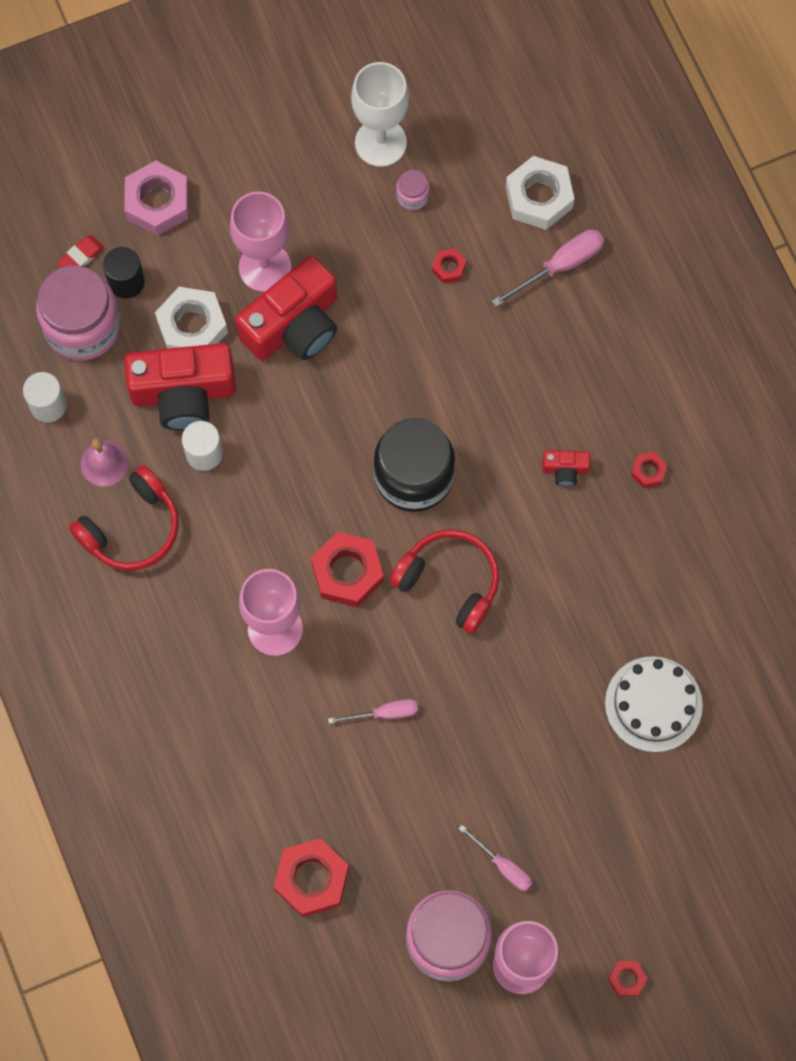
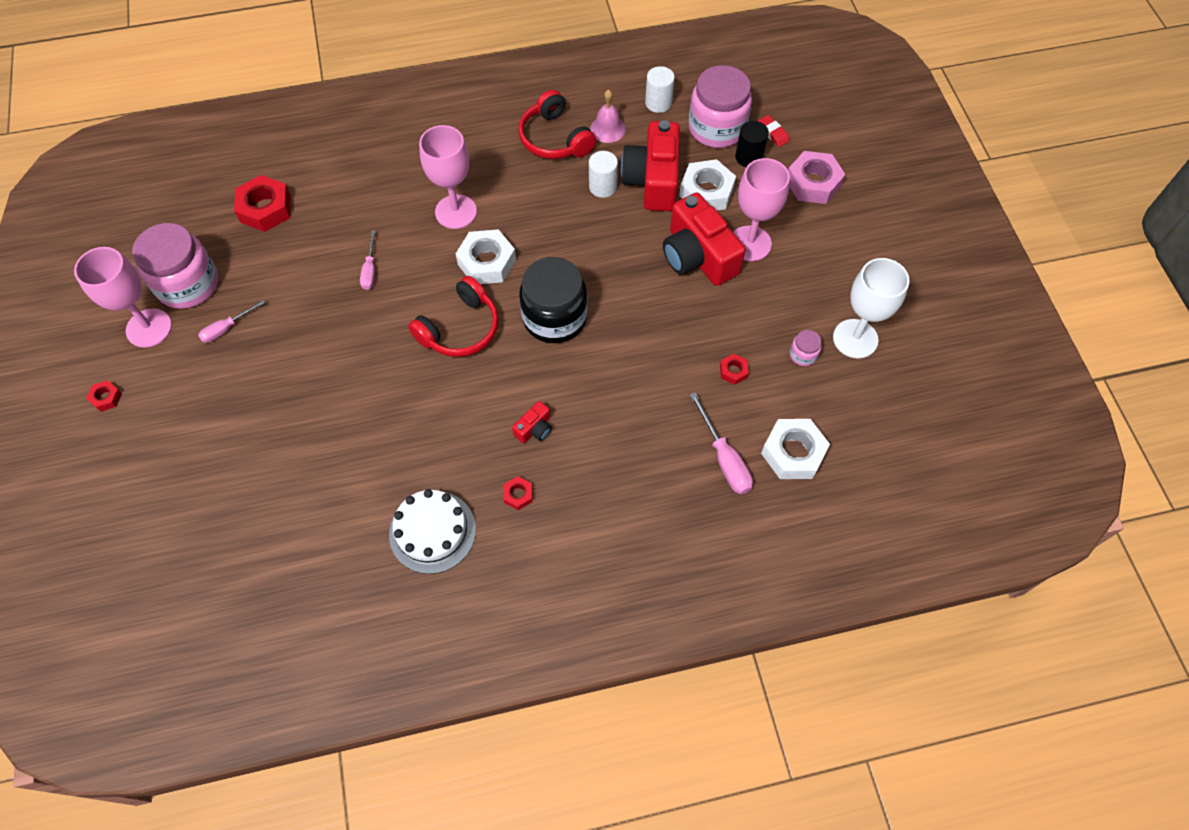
camera: 100 degrees right, 10 degrees down
(347, 572) = (486, 262): red nut -> white nut
(565, 470) = (534, 429): red camera -> red camera turned 150 degrees counterclockwise
(653, 704) = (314, 459): white cake -> white cake (432, 531)

